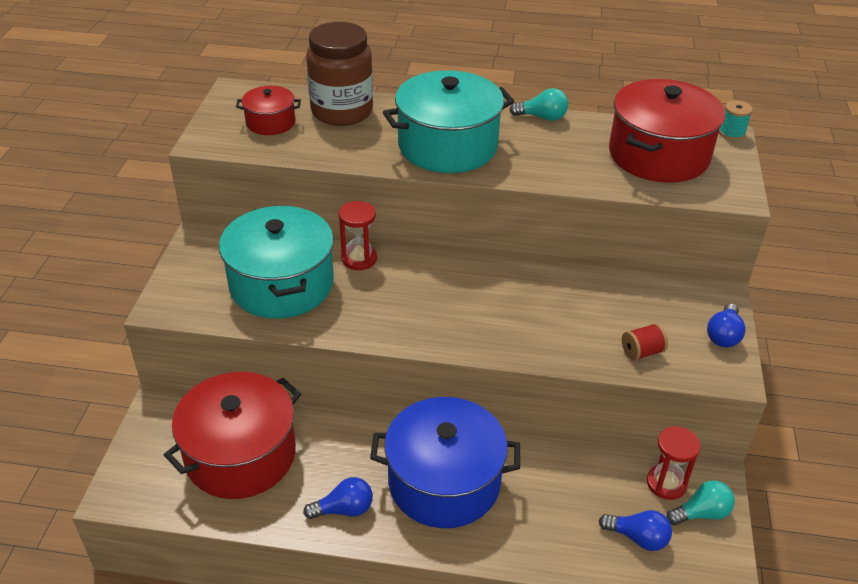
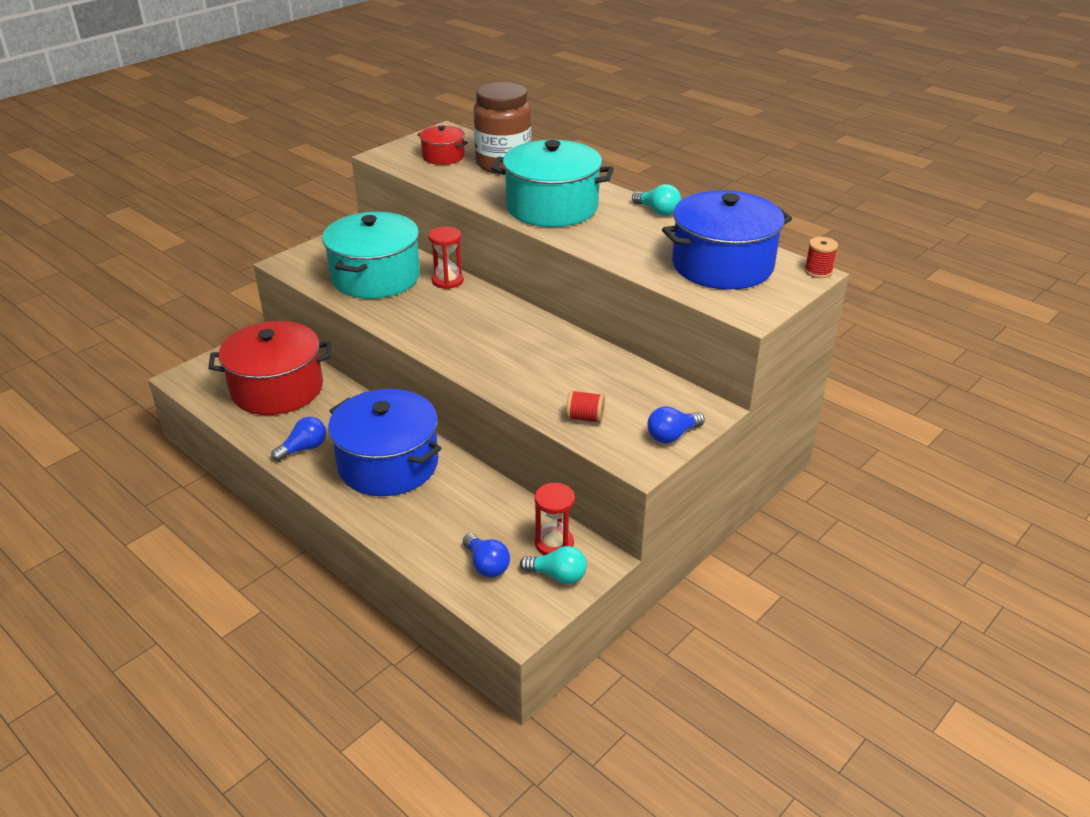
camera: 35 degrees right, 5 degrees down
(344, 509) = (304, 448): blue light bulb -> blue light bulb turned 60 degrees counterclockwise
(658, 155) = (722, 265): red pot -> blue pot
(731, 133) = (818, 271): turquoise spool -> red spool

